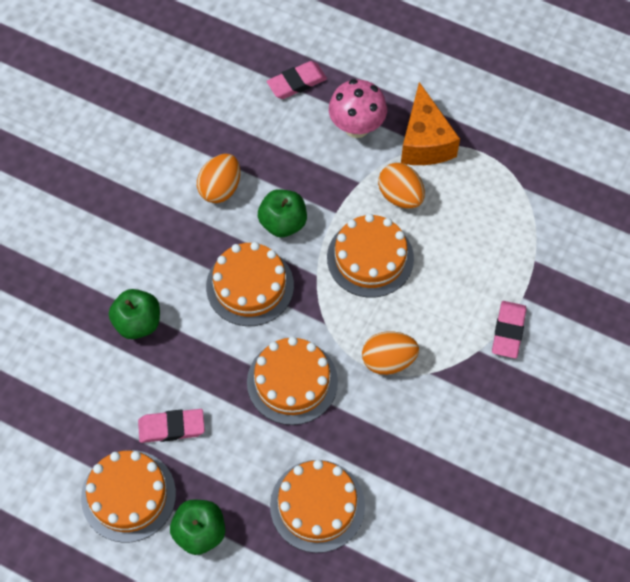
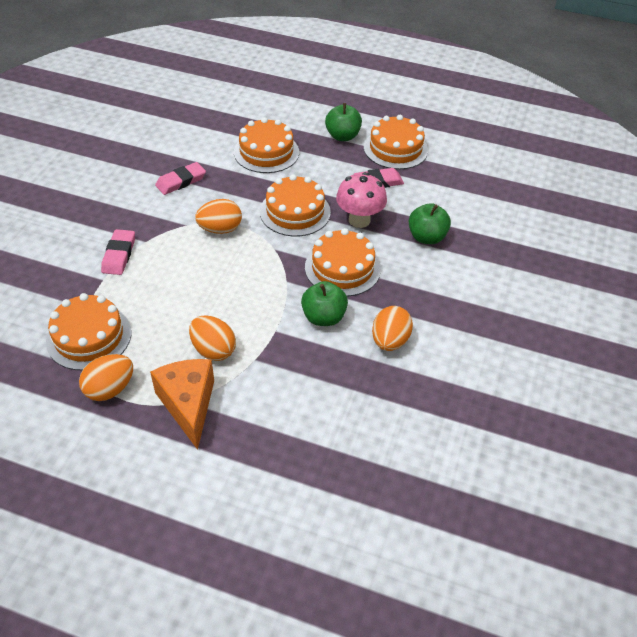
camera: 170 degrees right, 15 degrees down
(297, 82) = (336, 456): pink eraser -> pink eraser (181, 181)
(356, 127) = (262, 413): pink mushroom -> pink mushroom (359, 220)
(370, 258) = (240, 297): orange cake -> orange cake (89, 336)
(499, 164) = (110, 389): none -> orange egg

